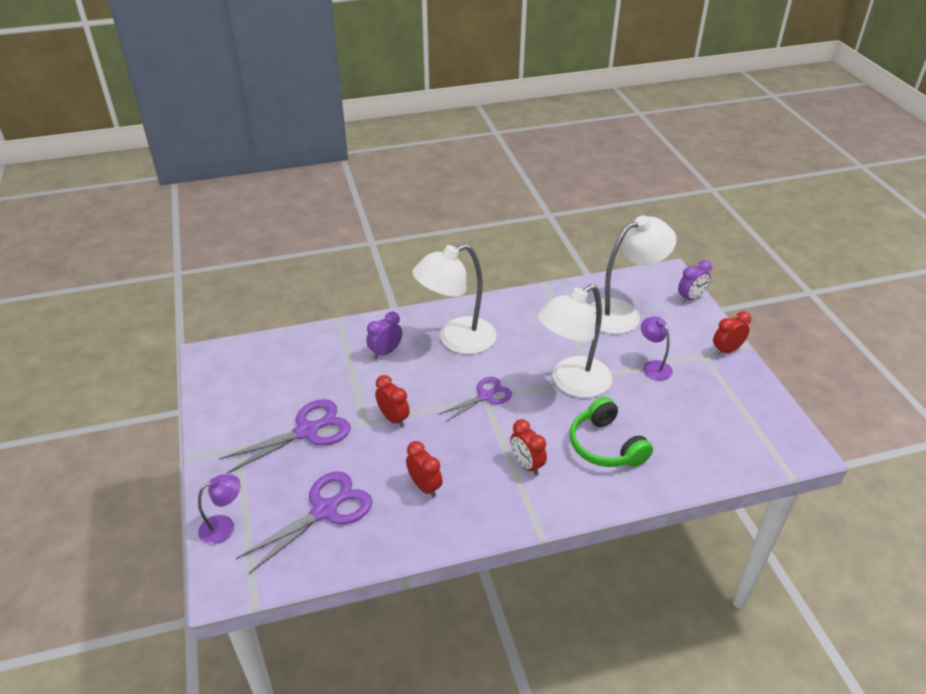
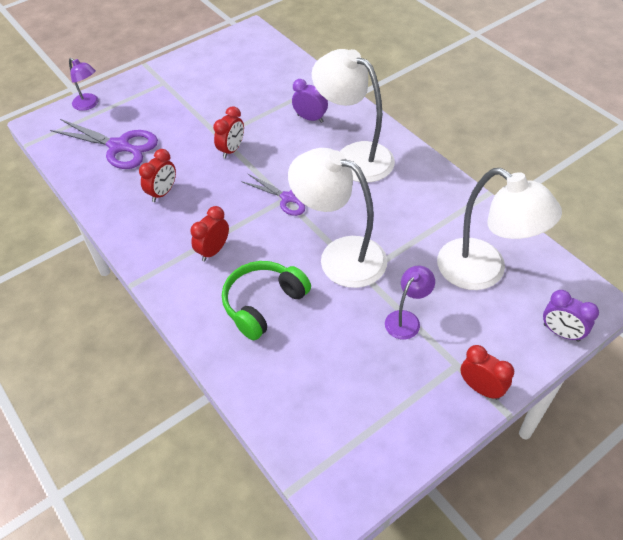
camera: 70 degrees right, 10 degrees up
(307, 431) = (195, 108): purple scissors -> none

